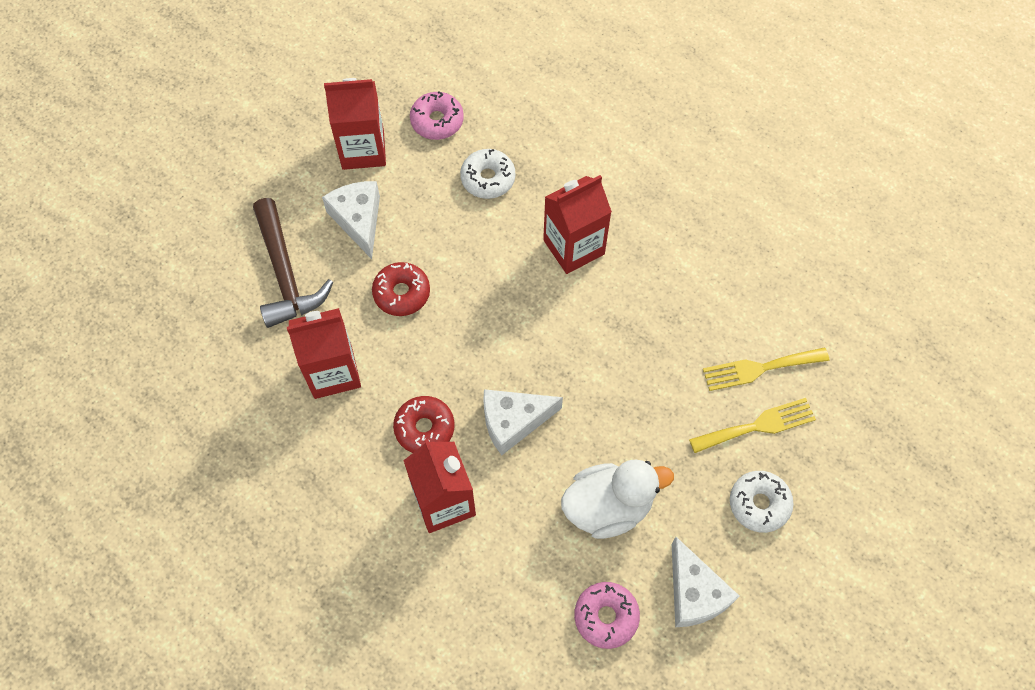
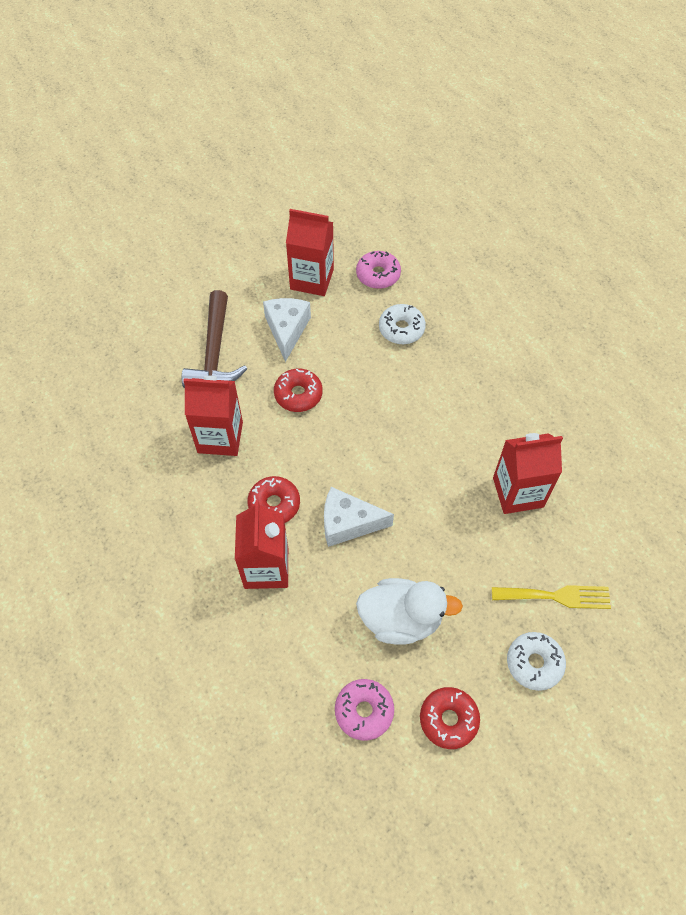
camera: 20 degrees right, 5 degrees down
(573, 247) = (451, 402): red carton -> red carton (518, 492)
(694, 593) = (448, 719): white cheese -> red donut
(759, 368) = (575, 549): yellow fork -> none

